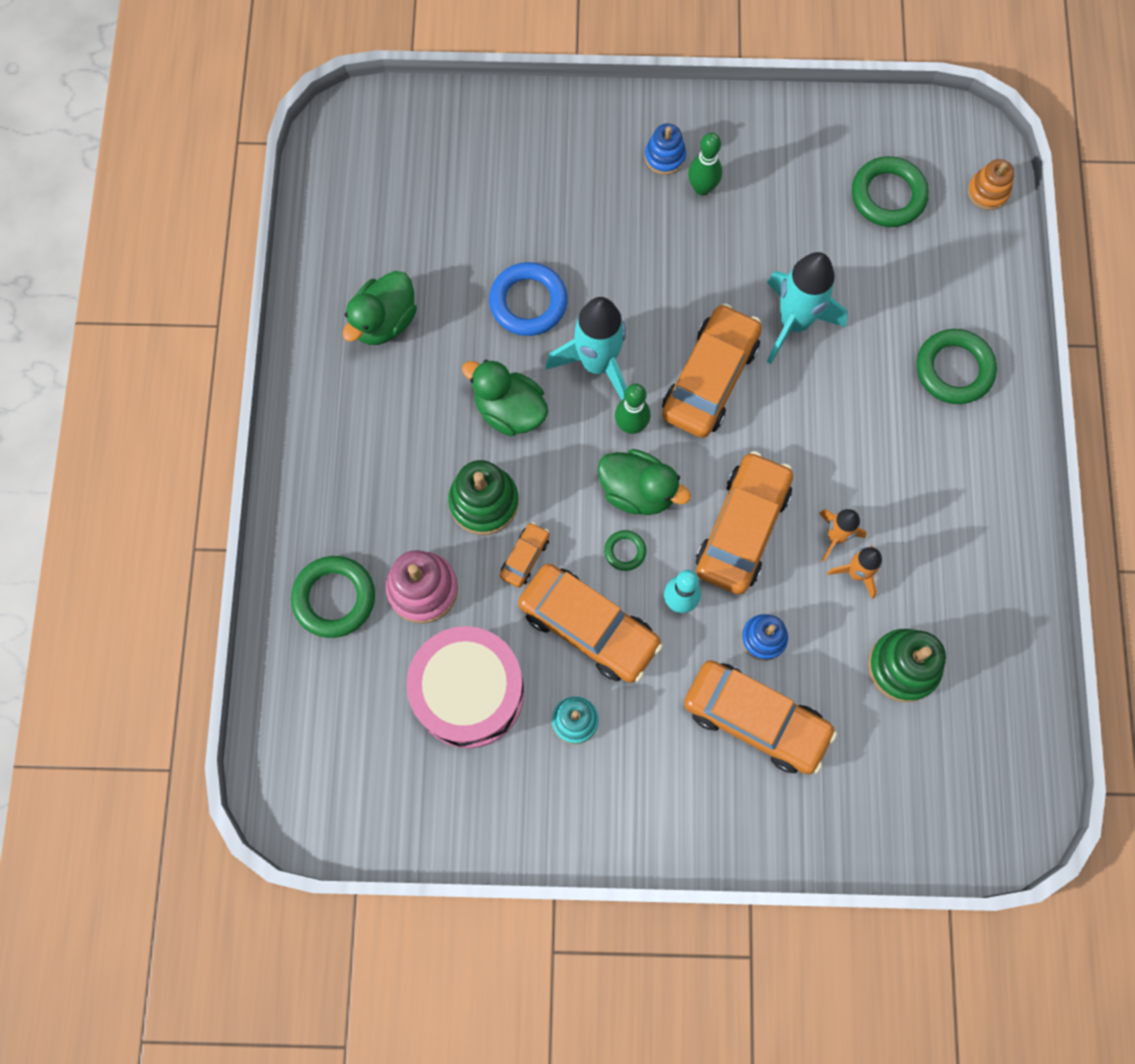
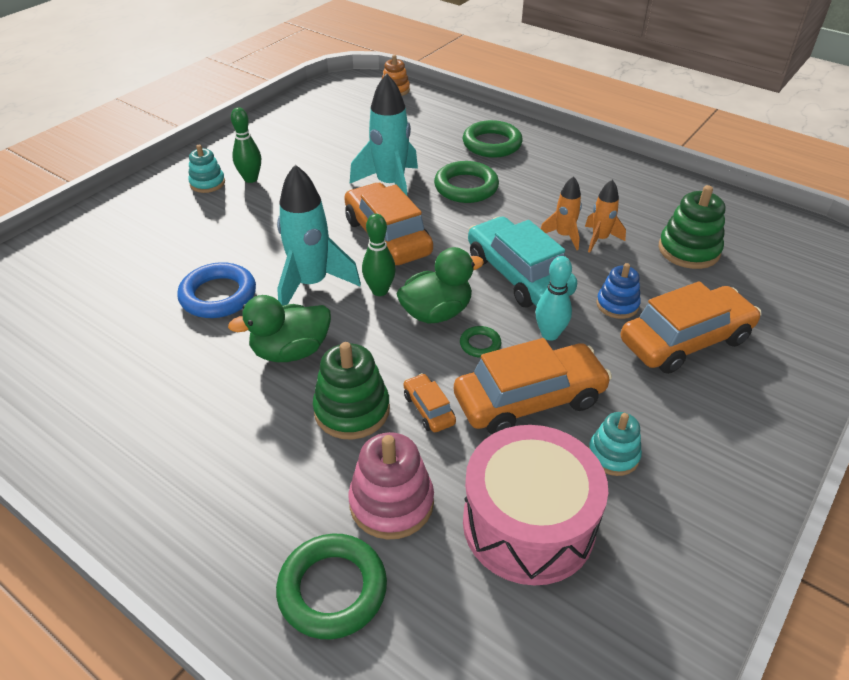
camera: 55 degrees left, 30 degrees down
(384, 322) = (118, 390): green duck -> none
(665, 157) = (207, 183): blue stacking toy -> turquoise stacking toy
(742, 529) = (518, 275): orange car -> turquoise car
(888, 195) = (353, 119): green ring -> green ring (466, 187)

